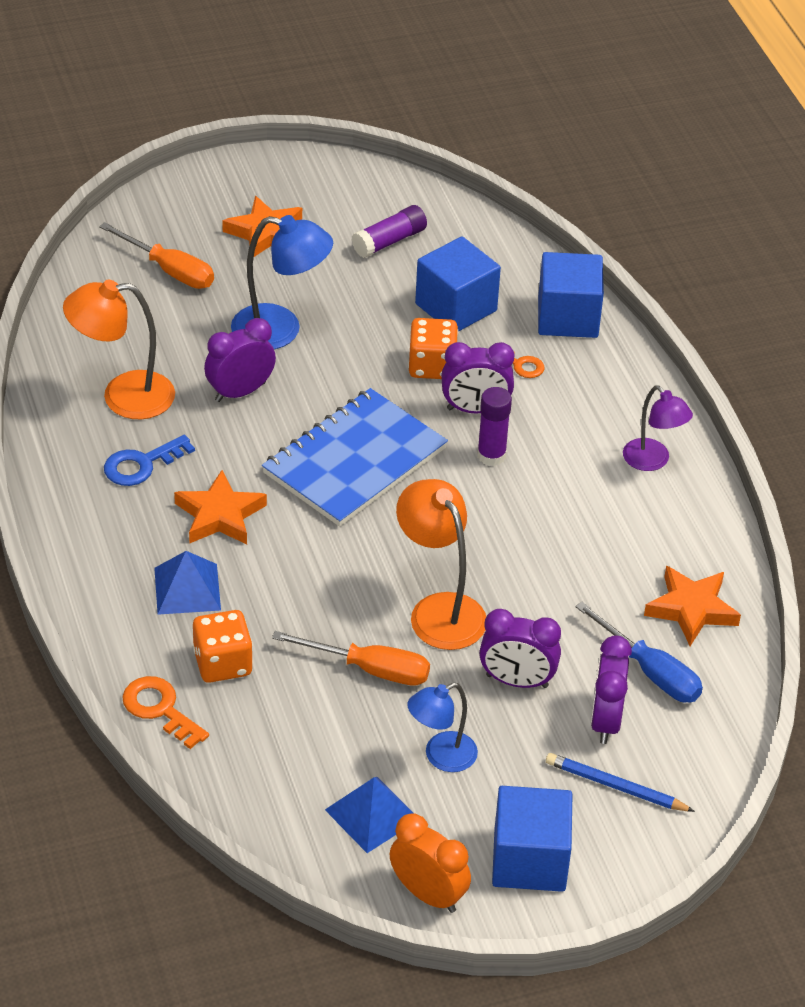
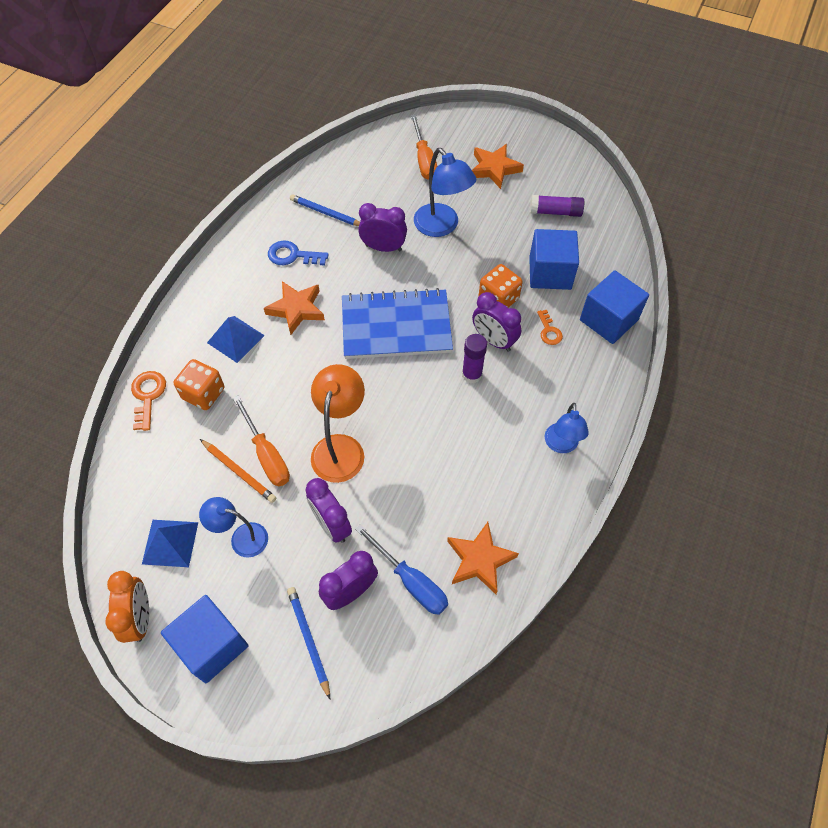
camera: 45 degrees right, 15 degrees up
(123, 396) = (326, 213): orange lamp -> blue pencil
(361, 704) = (239, 472): none -> orange pencil
(650, 671) = (410, 581): blue screwdriver -> blue screwdriver turned 45 degrees counterclockwise
(652, 461) = (561, 445): purple lamp -> blue lamp

